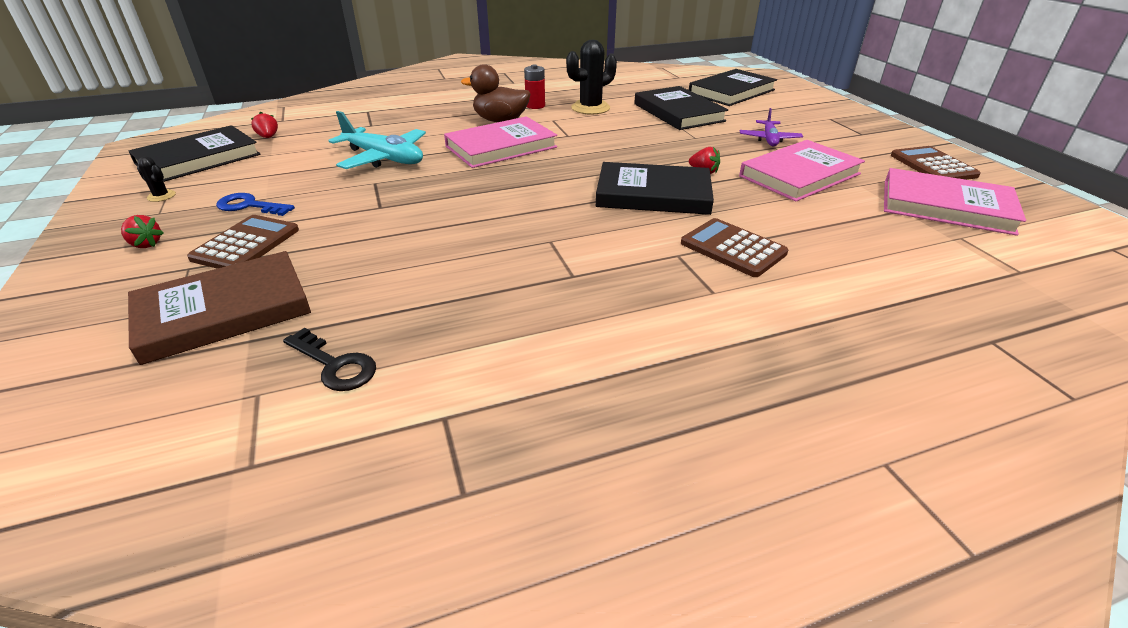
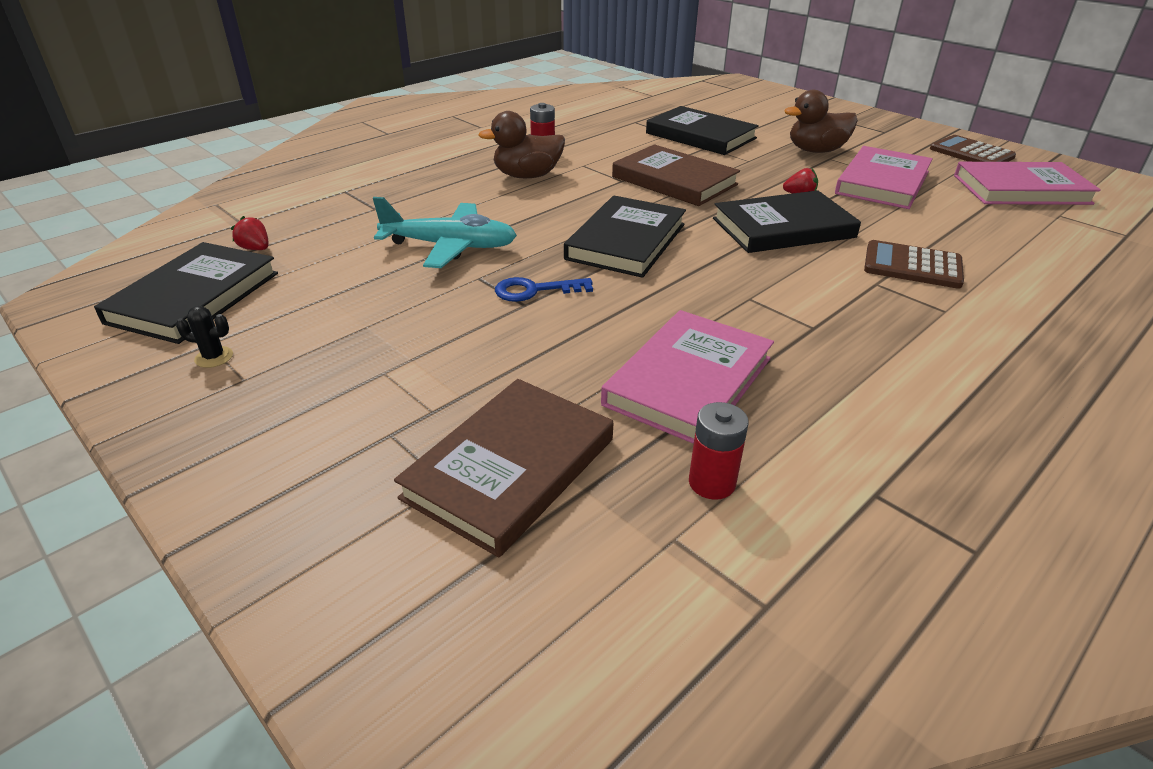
camera: 25 degrees left, 0 degrees up
(146, 244) = (287, 422): red strawberry -> none
(246, 244) = (424, 387): brown calculator -> none
(249, 206) = (360, 341): blue key -> blue key (535, 290)
(335, 365) = (712, 483): black key -> red battery
(501, 147) = (568, 207): pink book -> pink book (688, 381)
(590, 108) = (606, 145): black cactus -> none
(609, 142) = (674, 181): none -> brown book
(731, 92) = (723, 105): black book -> black book (626, 241)
(769, 139) = (816, 151): purple plane -> brown duck

